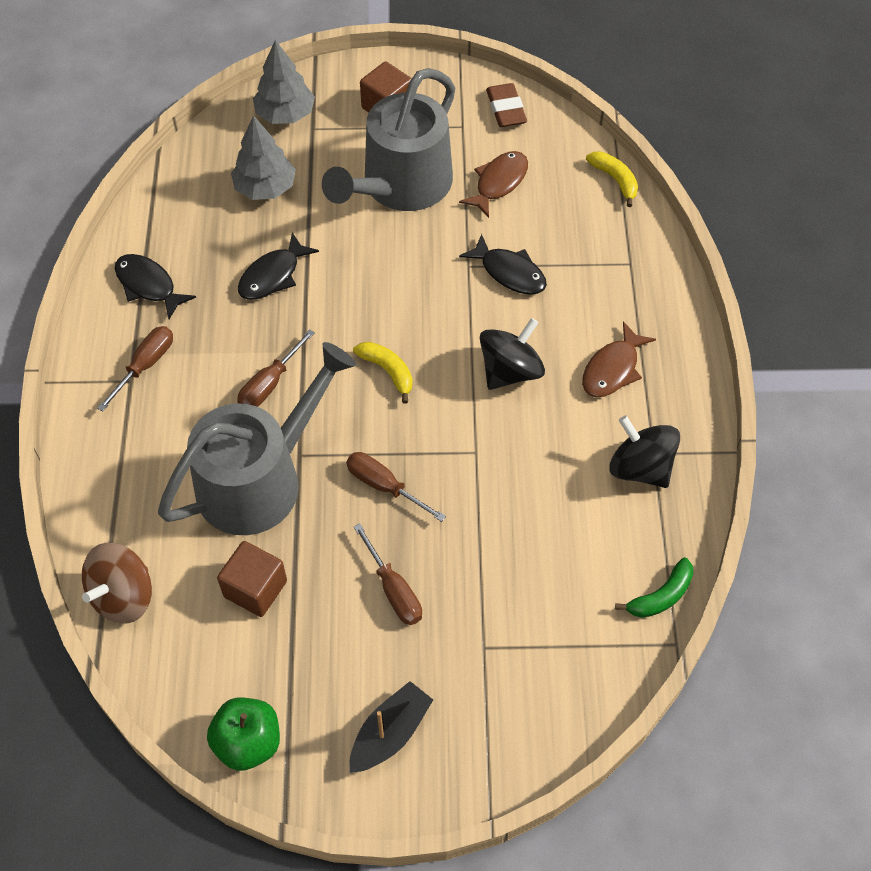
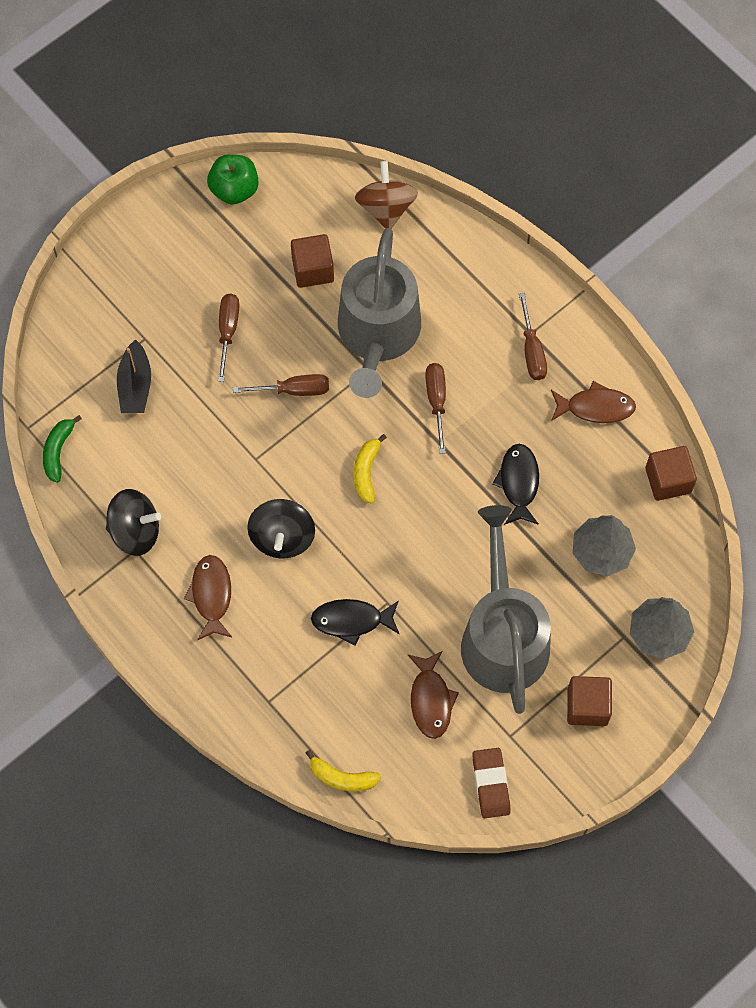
camera: 140 degrees right, 10 degrees up
(148, 285) = (596, 407): black fish -> brown fish
(159, 198) = (668, 480): none -> brown cube
(388, 371) = (366, 472): yellow banana -> yellow banana turned 90 degrees clockwise
(390, 733) = (158, 252): black boat -> black boat (135, 385)
(394, 590) = (228, 331): brown screwdriver -> brown screwdriver turned 75 degrees clockwise
(506, 109) = (491, 784): brown eraser -> brown eraser turned 45 degrees clockwise

